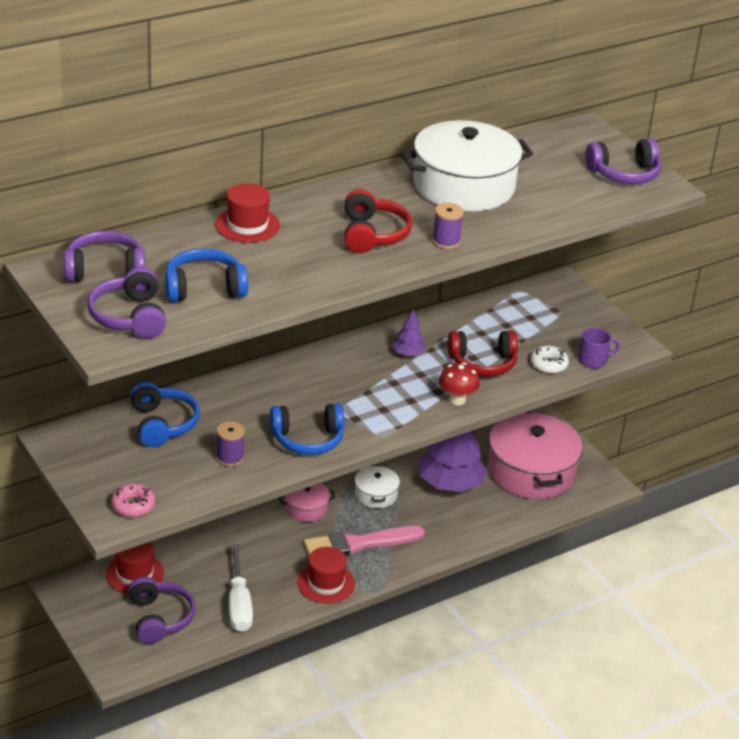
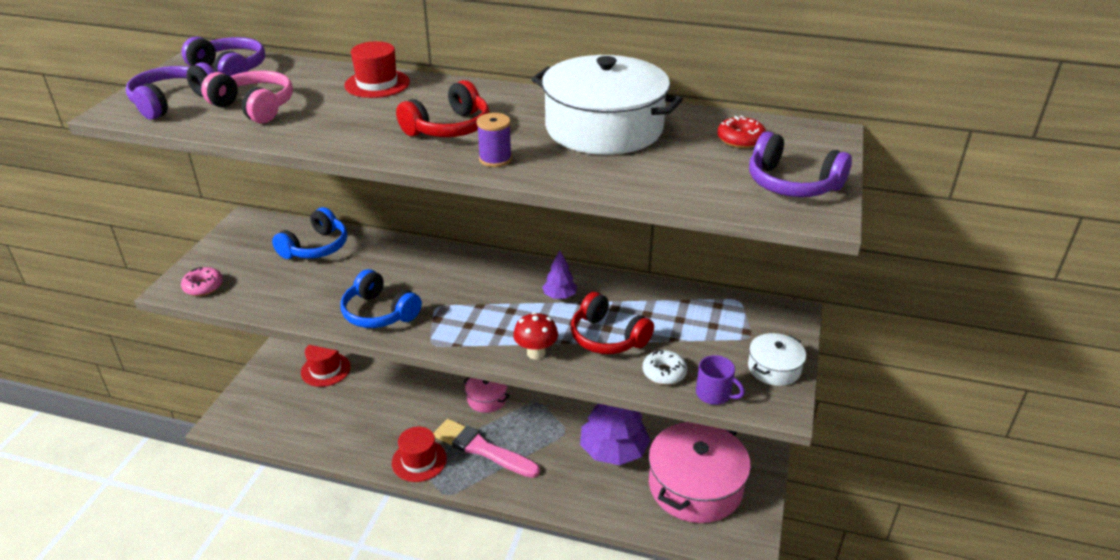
camera: 50 degrees right, 0 degrees up
(160, 618) = (293, 408): purple headphones -> none
(204, 288) = (255, 107): blue headphones -> pink headphones
(230, 458) = (310, 293): purple spool -> none
(239, 604) = (347, 434): white screwdriver -> none
(376, 494) = (547, 421): white pot -> white pot (774, 368)
(551, 155) = (740, 139): none -> red donut

